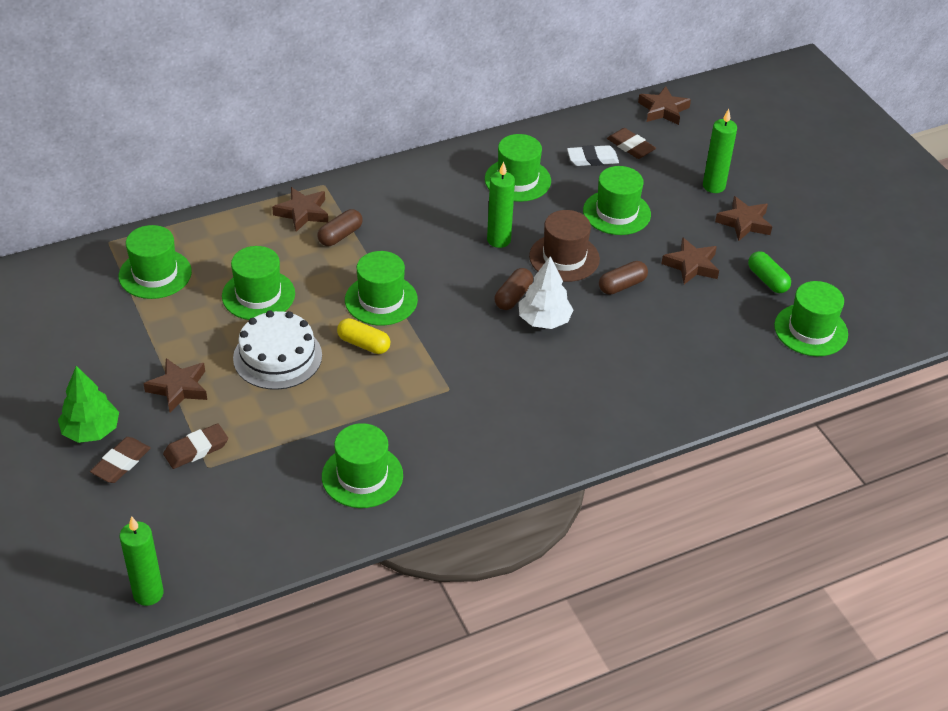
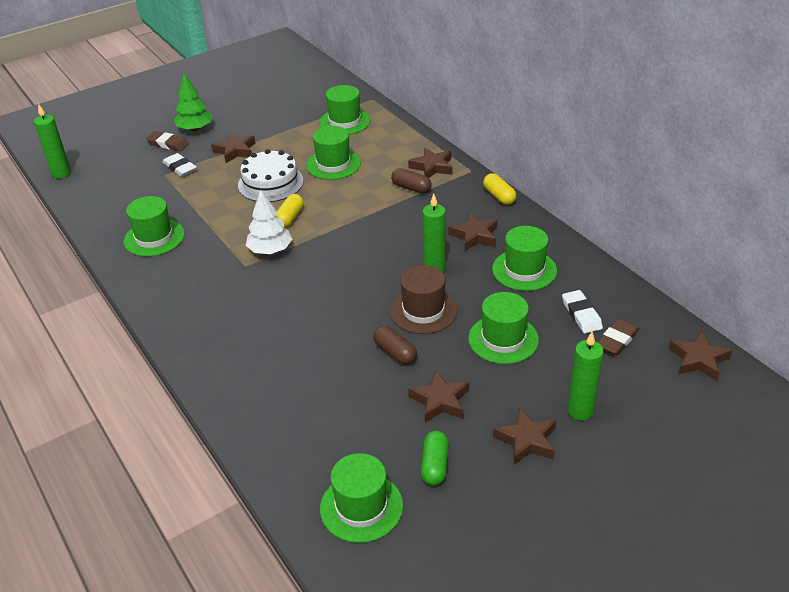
camera: 85 degrees right, 5 degrees down
(196, 449) = (180, 167): brown eraser -> white eraser
(381, 300) = (341, 218): green hat -> none
(383, 173) = (499, 196): none -> yellow capsule
(450, 203) = (474, 236): none -> brown star
(513, 297) = (362, 286): brown capsule -> none
(544, 320) = (335, 308): white tree -> white tree (270, 250)
(767, 280) = (435, 465): green capsule -> green capsule turned 45 degrees counterclockwise

